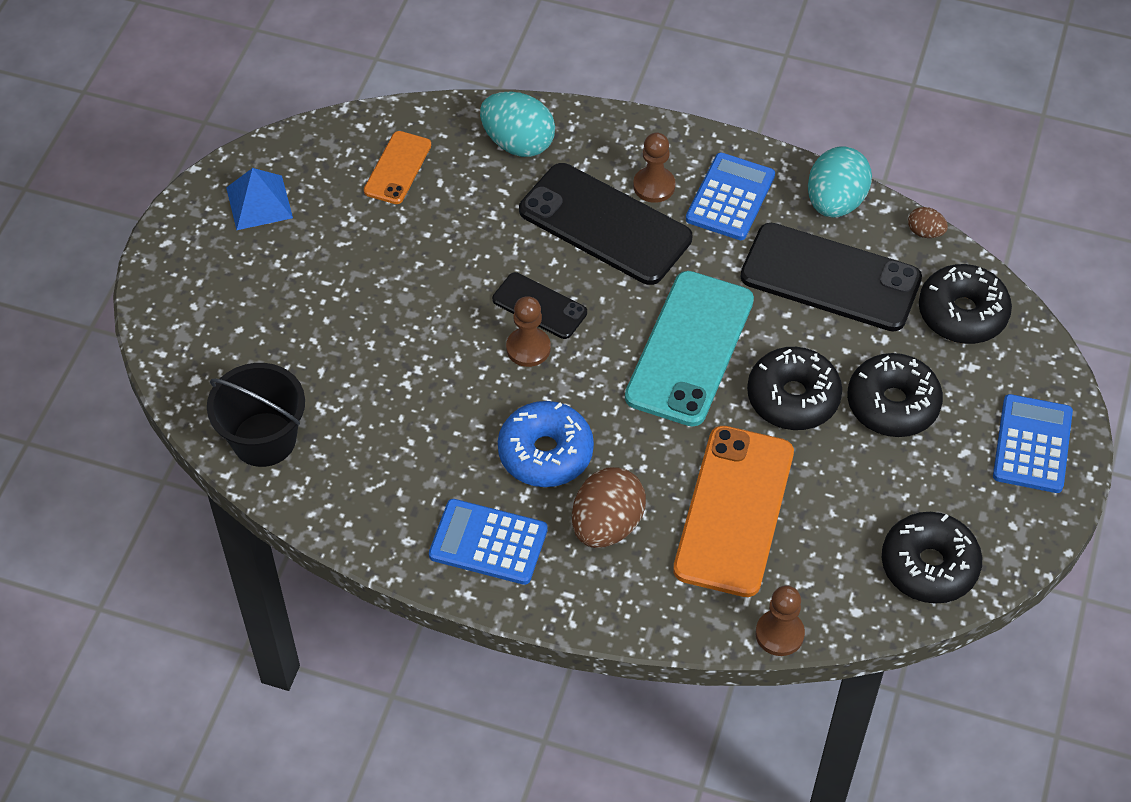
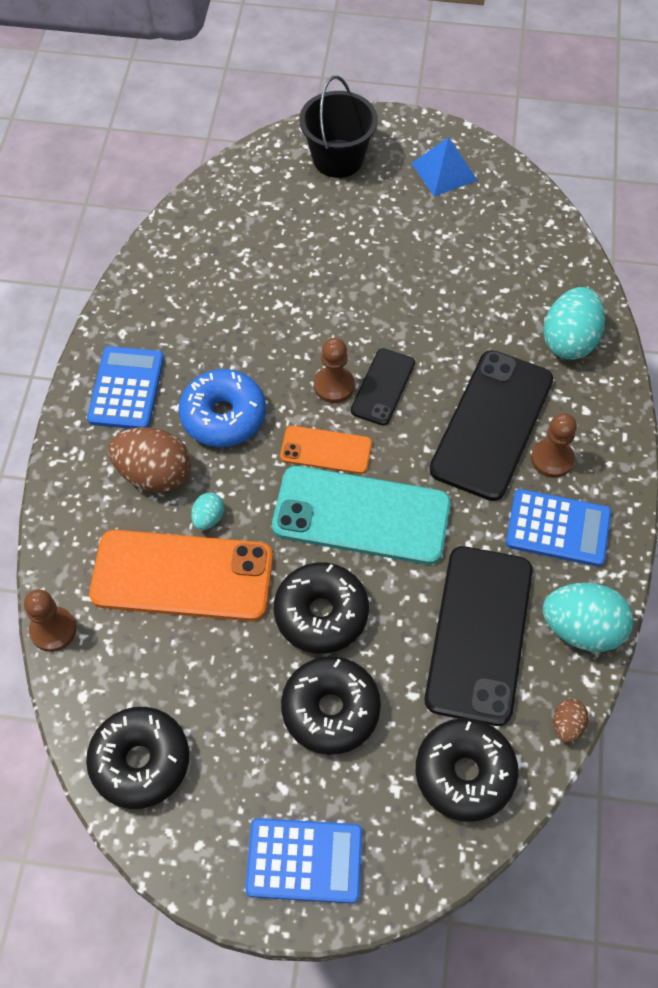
camera: 80 degrees right, 5 degrees up
(264, 439) = (206, 222): black bucket -> black bucket (338, 159)
(397, 168) = (510, 257): orange phone -> orange phone (326, 450)
(670, 480) = (208, 518): none -> turquoise egg

